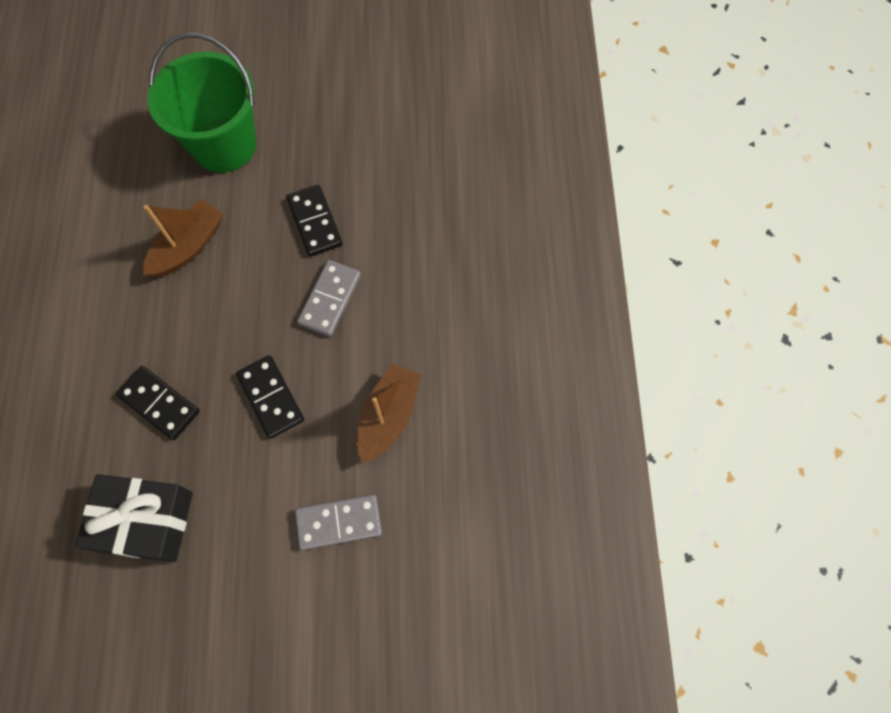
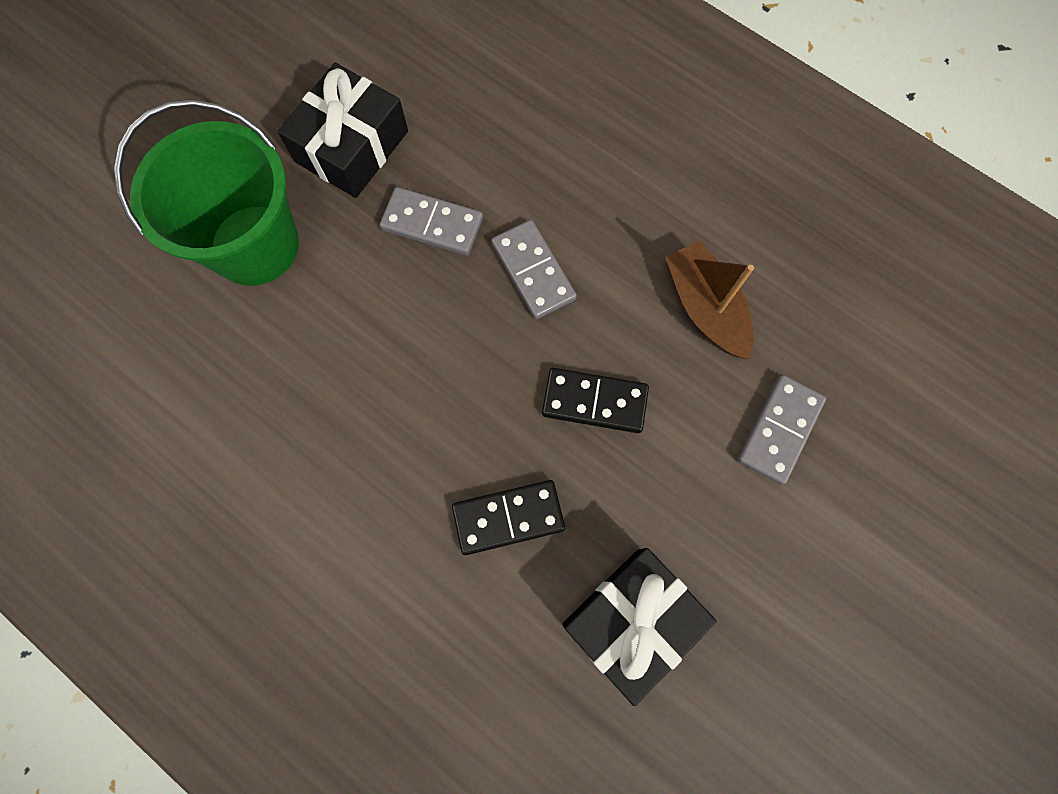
camera: 50 degrees left, 5 degrees up
(188, 246) = (346, 364): brown boat -> none
(315, 222) = (432, 223): black domino -> grey domino
(329, 143) = (352, 146): none -> black gift

